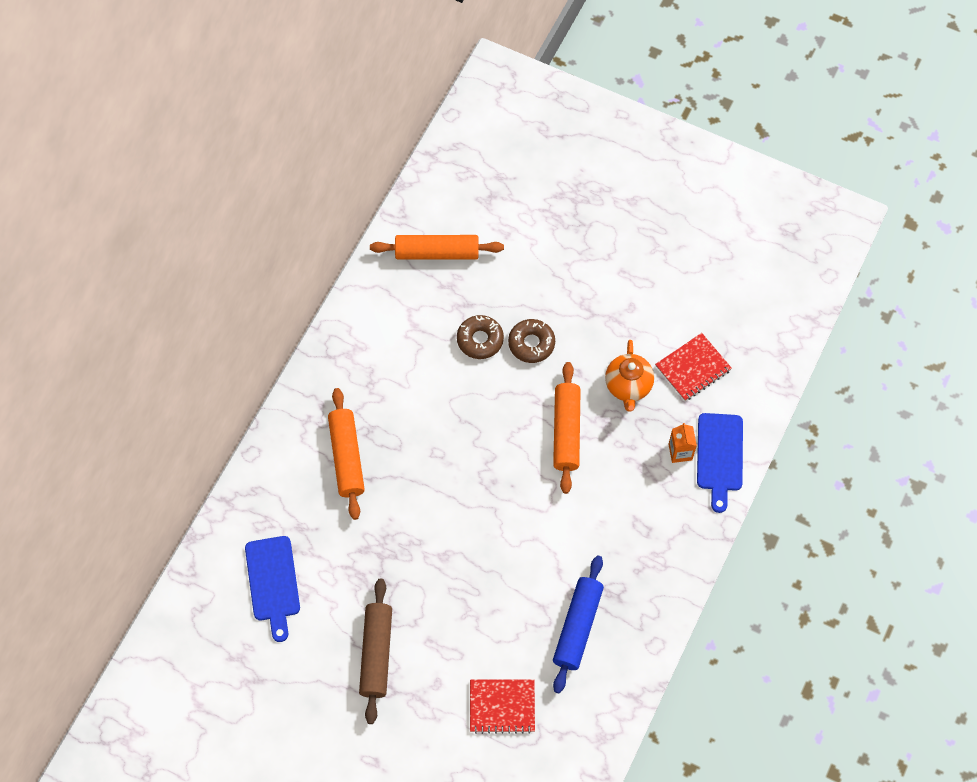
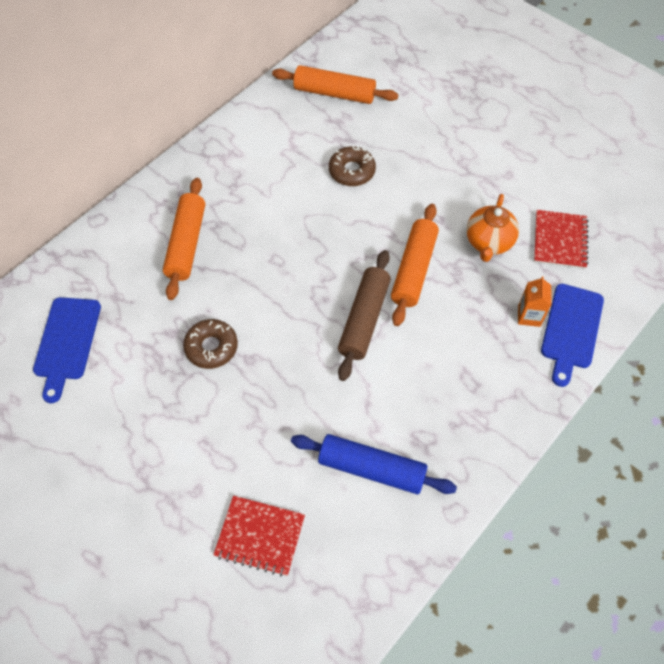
camera: 15 degrees right, 5 degrees down
(376, 653) = (143, 441): brown rolling pin -> brown rolling pin (364, 319)
(531, 344) = (401, 185): brown donut -> brown donut (211, 347)
(578, 627) = (371, 469): blue rolling pin -> blue rolling pin turned 75 degrees clockwise
(693, 368) = (560, 240): red notebook -> red notebook turned 60 degrees counterclockwise

